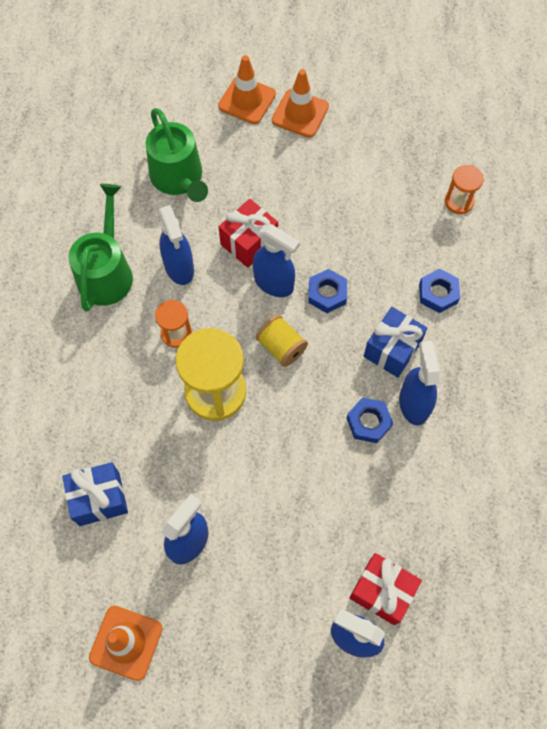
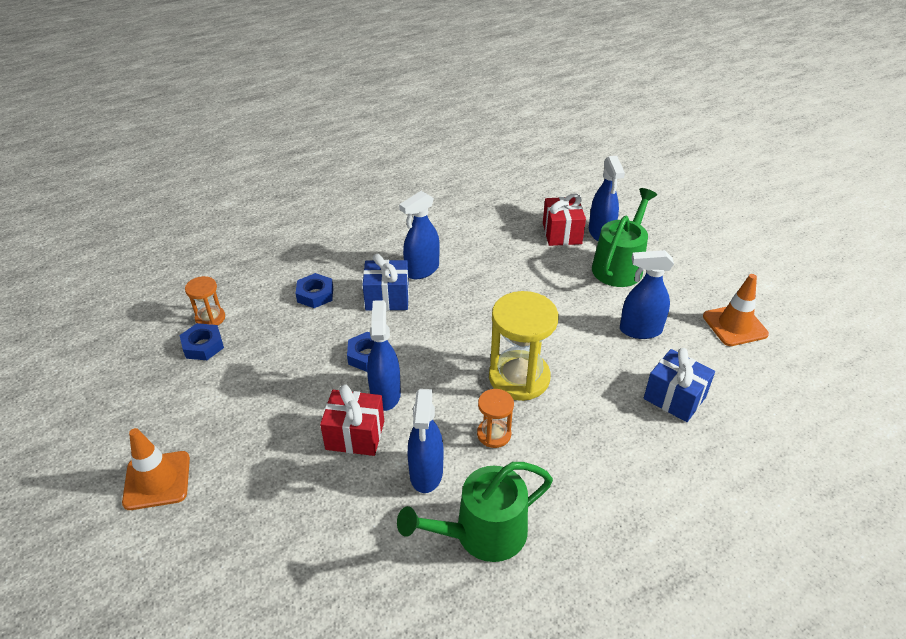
camera: 125 degrees left, 25 degrees down
(179, 178) = (316, 543): green watering can -> green watering can (619, 266)
(179, 268) = (426, 473): blue spray bottle -> blue spray bottle turned 150 degrees clockwise
(247, 100) = (159, 543): orange traffic cone -> none
(281, 347) = (442, 359): yellow spool -> none
(369, 422) = (457, 285): blue nut -> blue nut (203, 346)

